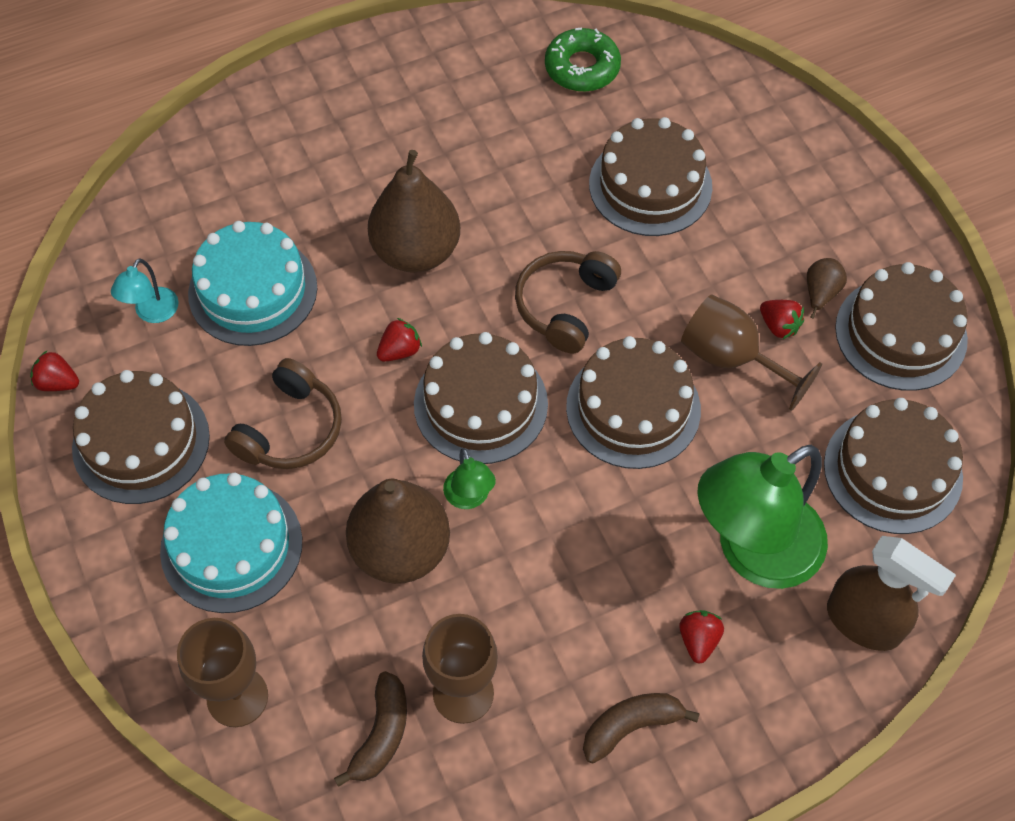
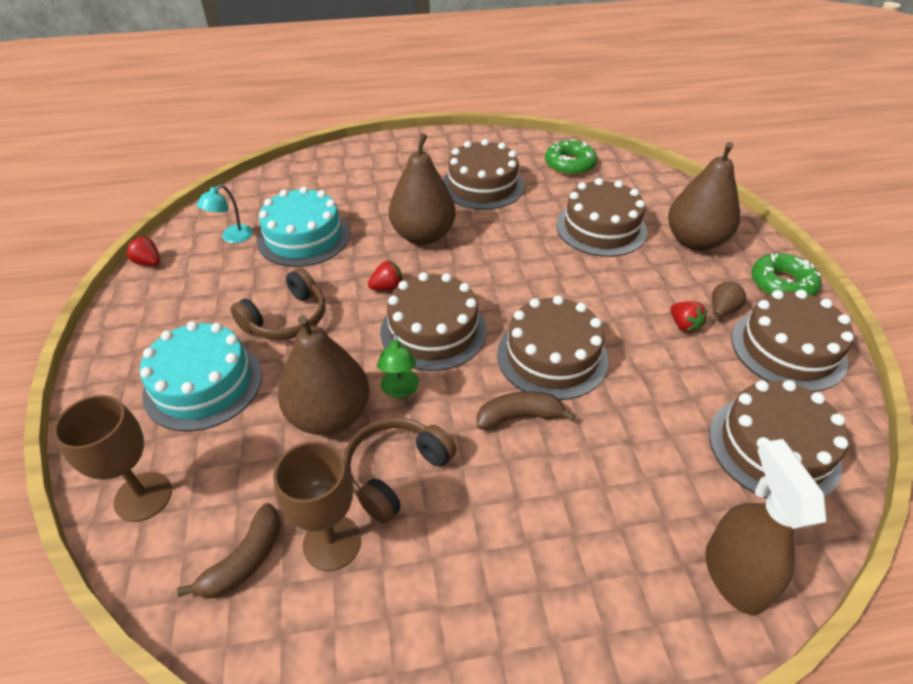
camera: 15 degrees right, 15 degrees down
(141, 442) = (180, 306): brown cake -> brown cake (482, 185)
(565, 306) = (518, 283): brown headphones -> brown headphones (395, 472)
(631, 726) = (477, 616): brown banana -> brown banana (519, 416)
(698, 640) = (564, 550): red strawberry -> none
(732, 359) = (641, 339): brown goblet -> none
(753, 552) = (632, 485): green lamp -> none
(775, 183) = (695, 241): none -> brown pear
(864, 622) = (733, 574): brown spray bottle -> brown spray bottle turned 150 degrees counterclockwise
(888, 233) = (782, 284): none -> green donut

